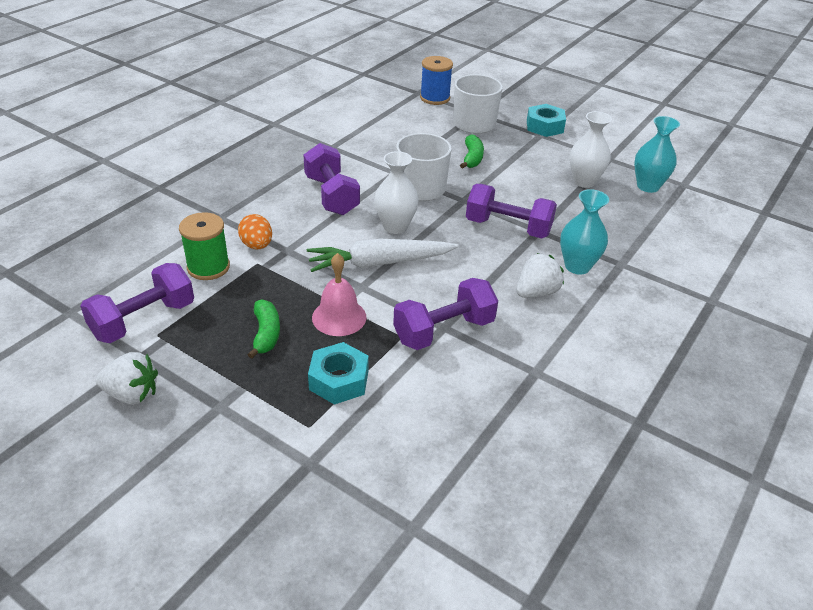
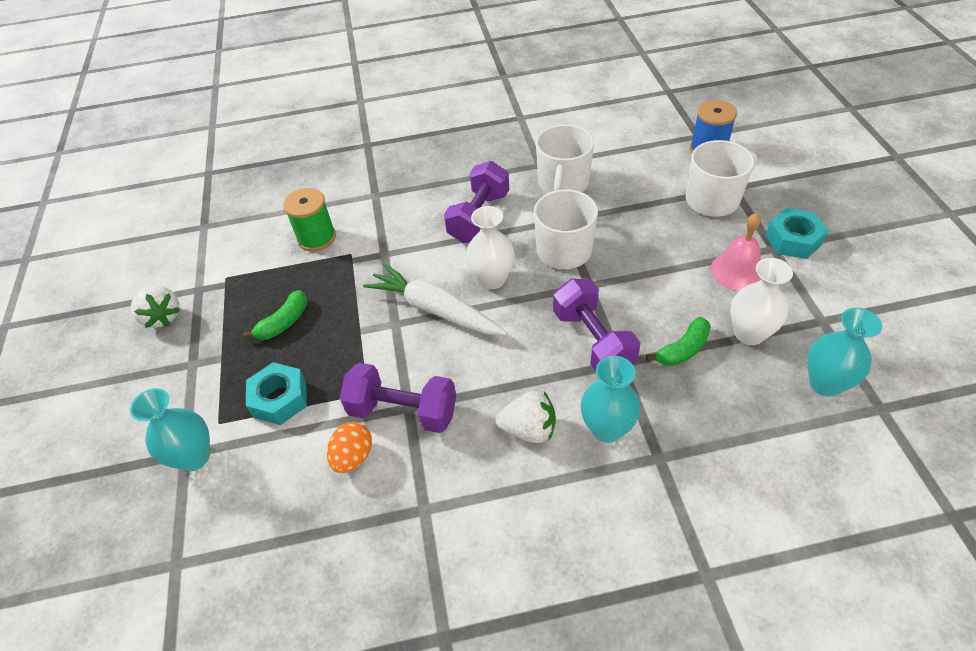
camera: 50 degrees right, 10 degrees up
(144, 320) = (232, 260): purple dumbbell -> none
(257, 245) = (369, 236): orange egg -> orange egg (353, 457)
(322, 459) = (194, 457): none -> turquoise vase
(339, 317) = (345, 342): pink bell -> pink bell (737, 271)
(365, 151) = (563, 184): none -> white mug
(472, 158) = (658, 241): green banana -> green banana (682, 349)

